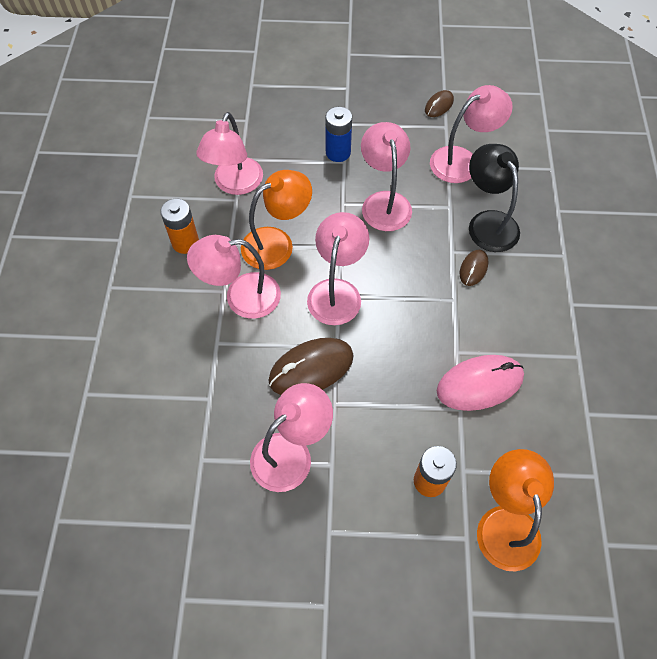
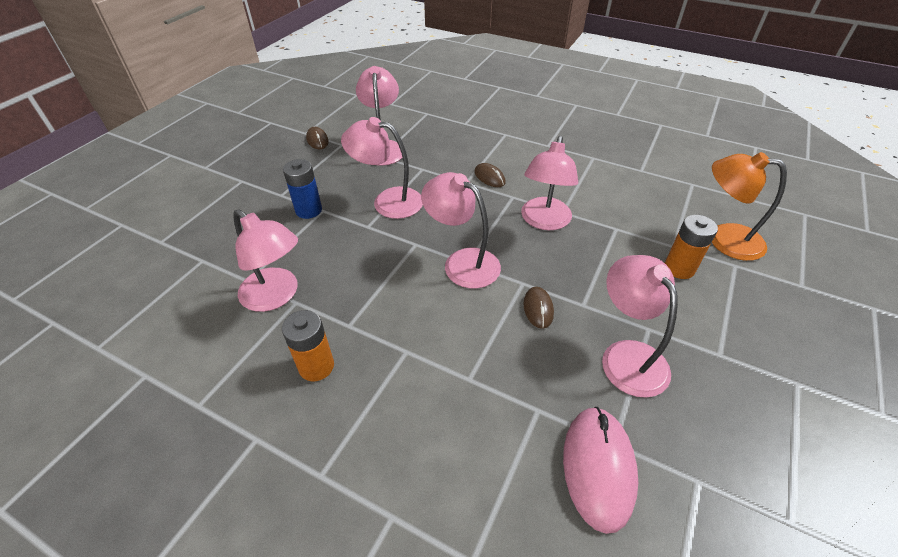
camera: 65 degrees left, 15 degrees down
(241, 297) = (423, 337): pink lamp -> pink lamp (544, 221)
(277, 243) = (377, 286): orange lamp -> none
(311, 368) = (538, 309): brown mouse -> brown mouse, size x0.53
(479, 384) = (597, 210): pink mouse -> pink mouse (598, 467)
(488, 222) = (451, 156): black lamp -> none

